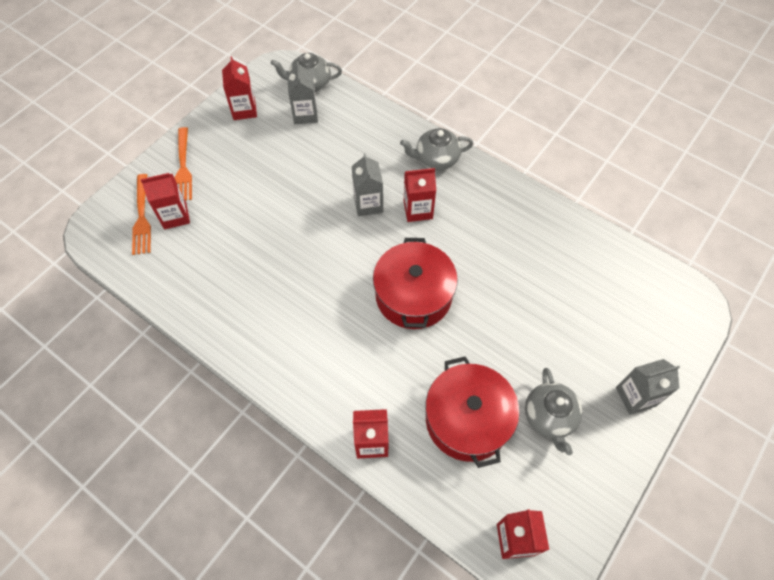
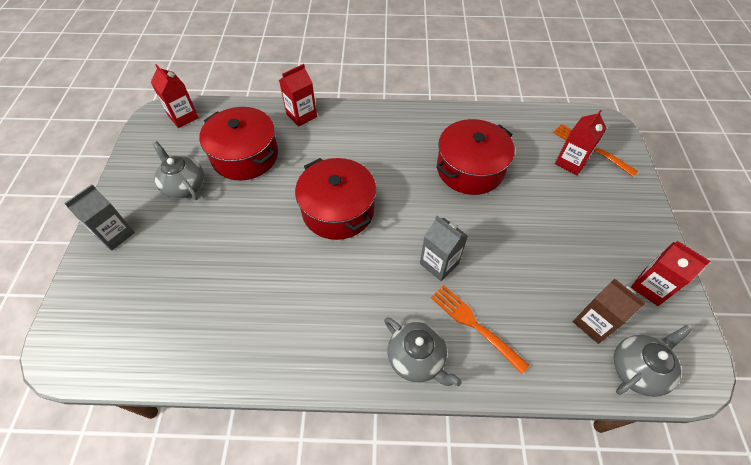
camera: 145 degrees right, 5 degrees down
(183, 167) = (618, 200): orange fork -> orange fork (474, 325)
(264, 263) = (470, 169): none -> red pot
(305, 114) = (593, 323): grey carton -> brown carton
(418, 210) = (390, 286): red carton -> none
(436, 159) = (417, 359): grey teapot -> grey teapot turned 90 degrees clockwise

